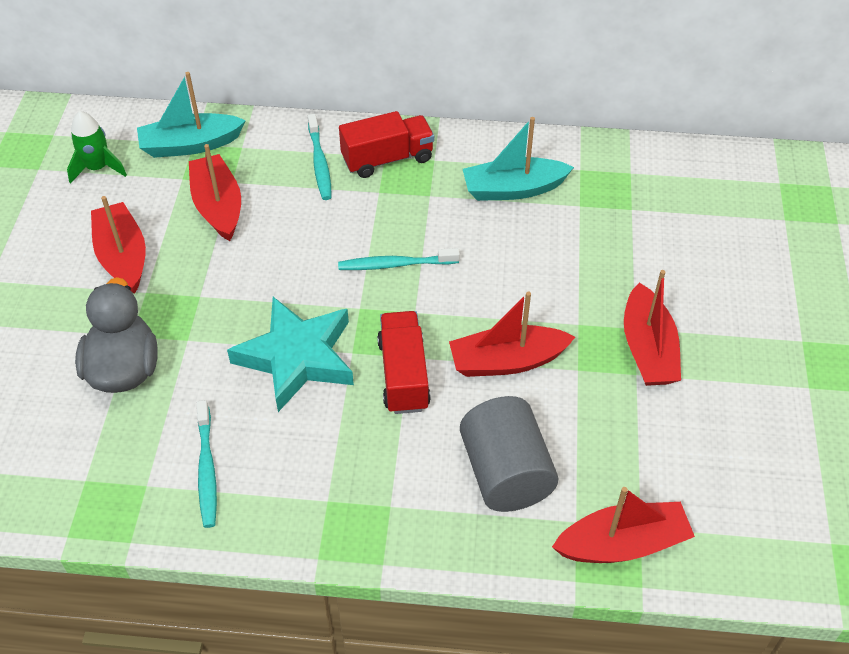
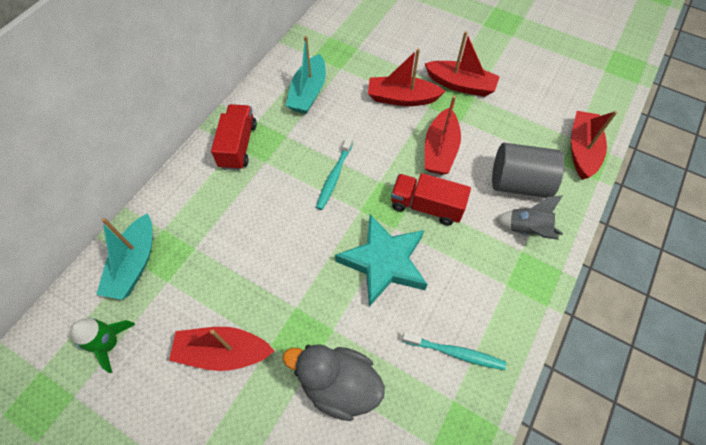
camera: 65 degrees left, 10 degrees up
(218, 206) = (213, 265): red boat -> red boat (402, 98)
(319, 163) = (214, 185): turquoise toothbrush -> none
(429, 503) = (527, 229): none -> grey rocket

